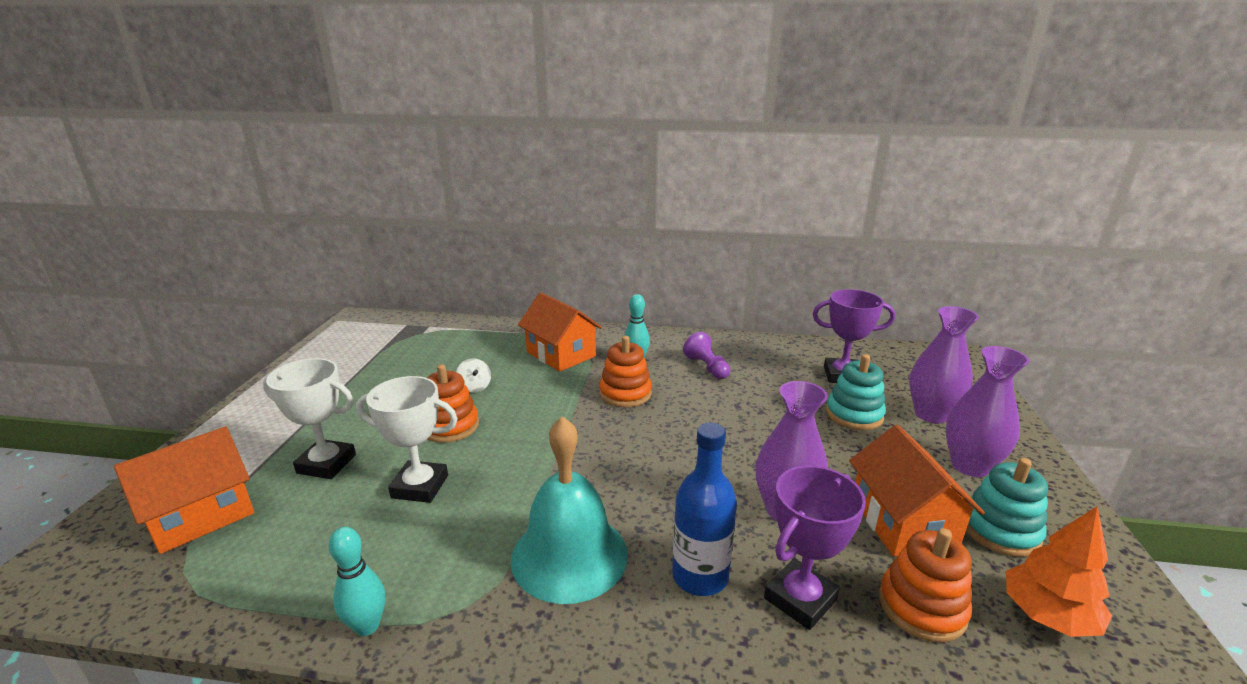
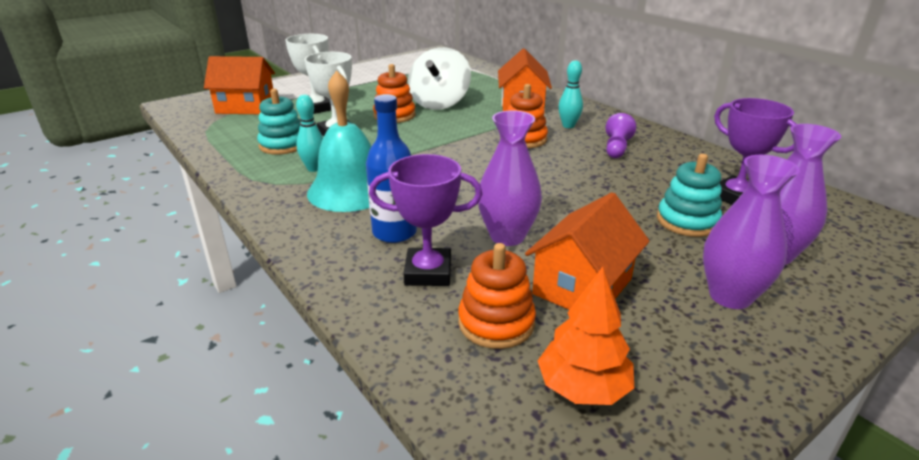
camera: 45 degrees right, 5 degrees up
(367, 626) = (234, 170): turquoise bowling pin -> turquoise bowling pin (314, 168)
(475, 387) = (439, 103): white spinning top -> white spinning top, size x2.39
(1000, 530) = (660, 336): turquoise stacking toy -> turquoise stacking toy (283, 145)

